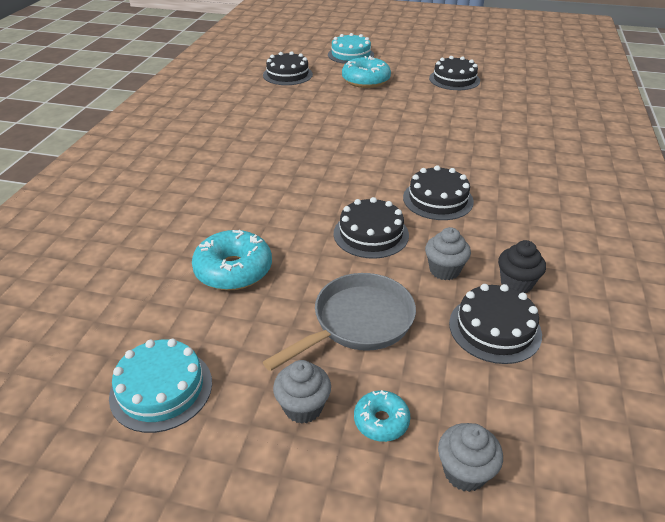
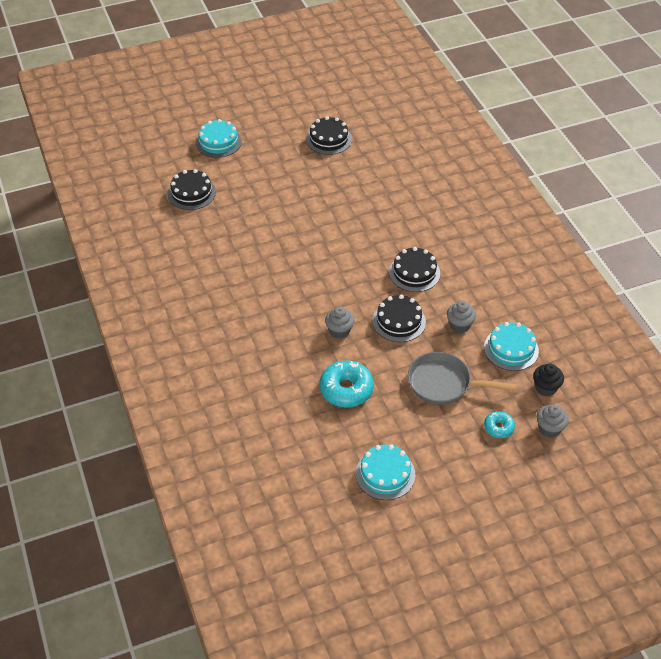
camera: 35 degrees left, 10 degrees up
(303, 407) = (459, 442): grey cupcake -> grey cupcake (339, 331)
(358, 322) = (443, 383): grey pan -> grey pan turned 90 degrees counterclockwise
(366, 80) = (262, 172): turquoise donut -> none
(494, 328) = (511, 349): black cake -> turquoise cake
(516, 283) = (502, 314): black cupcake -> black cupcake (545, 388)

